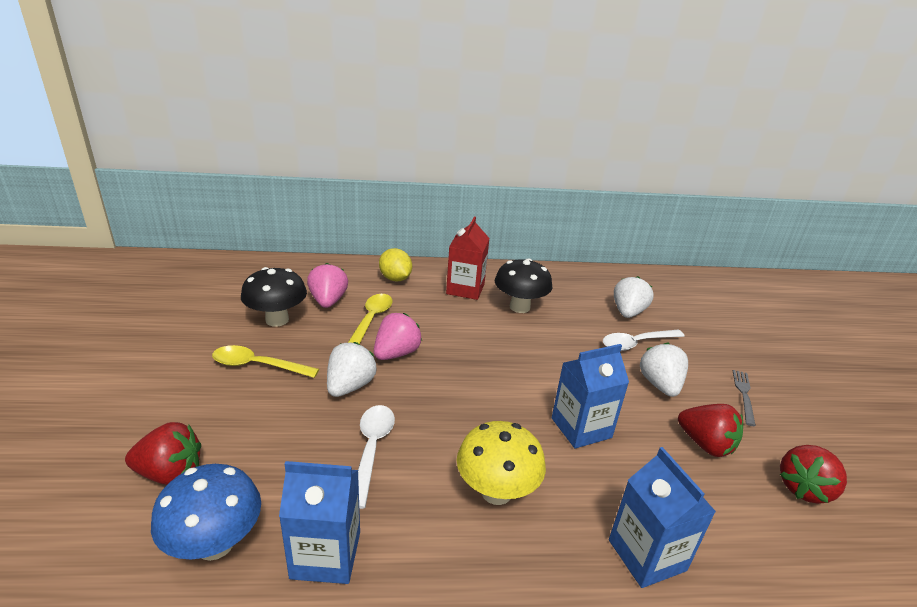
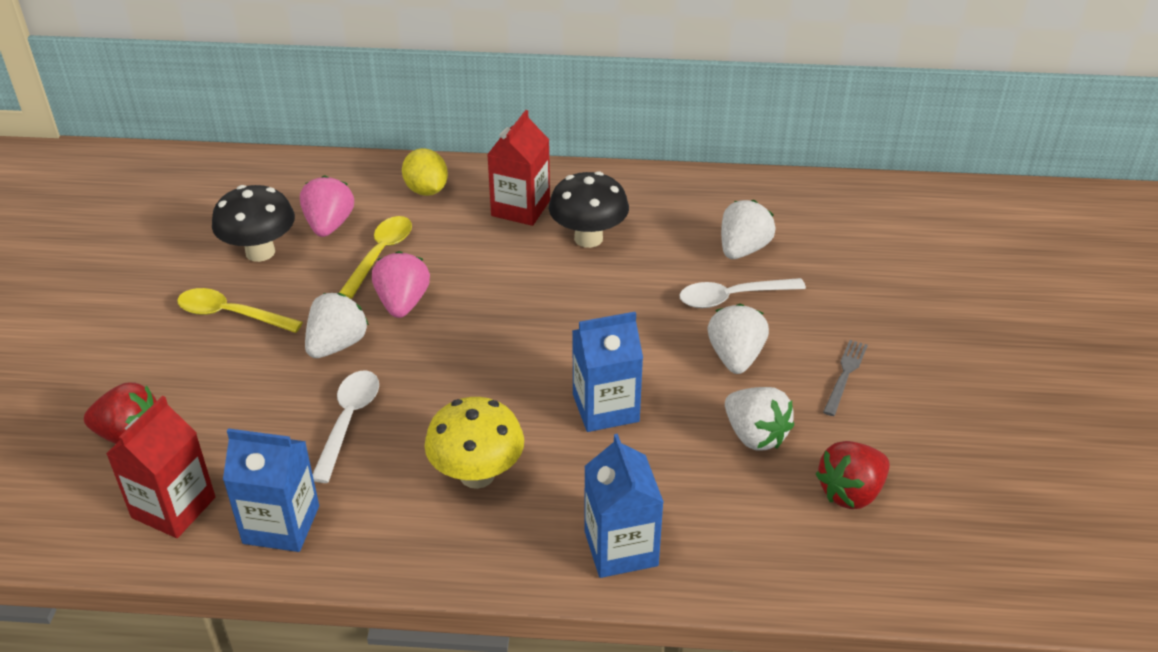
camera: 10 degrees right, 10 degrees up
(215, 544) = (173, 507): blue mushroom -> red carton
(396, 353) = (402, 303): pink strawberry -> pink strawberry turned 45 degrees counterclockwise
(705, 444) = (755, 435): red strawberry -> white strawberry

